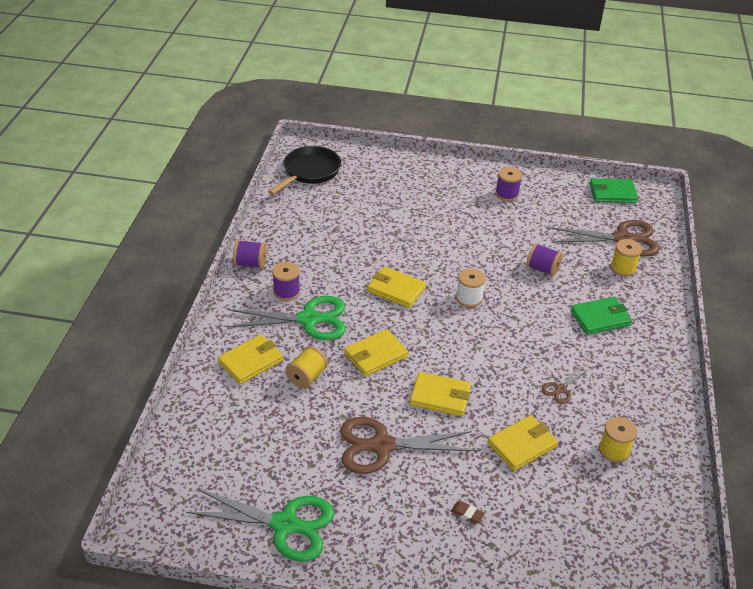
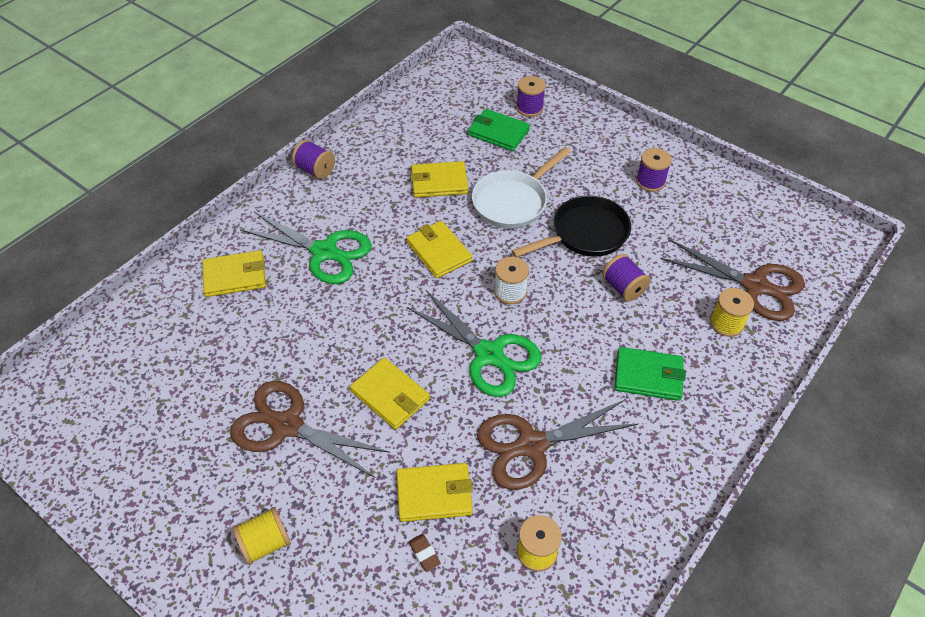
camera: 30 degrees right, 10 degrees up
(285, 524) = (130, 469): green scissors -> green scissors (489, 354)
(286, 292) = (326, 213): purple spool -> purple spool (529, 108)
(306, 377) = (274, 315): yellow spool -> yellow spool (265, 543)
(309, 172) = (450, 87): black pan -> black pan (585, 234)
(375, 355) = (360, 319): yellow wallet -> yellow wallet (439, 182)
(422, 238) = (513, 201): none -> white pan
(467, 514) = (312, 548): brown eraser -> brown eraser (424, 553)
(560, 389) = (531, 446): brown scissors -> brown scissors, size x2.18
(612, 193) = (786, 222): green wallet -> green wallet (498, 132)

